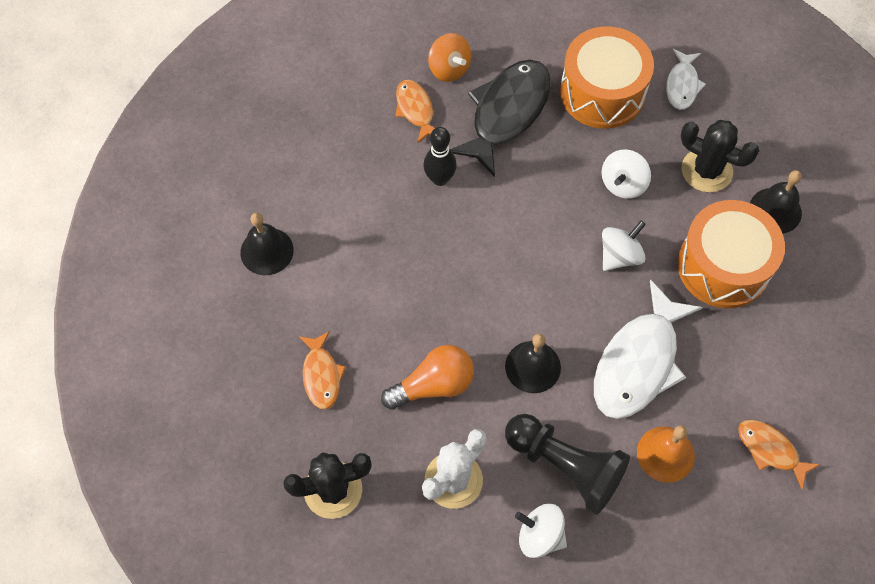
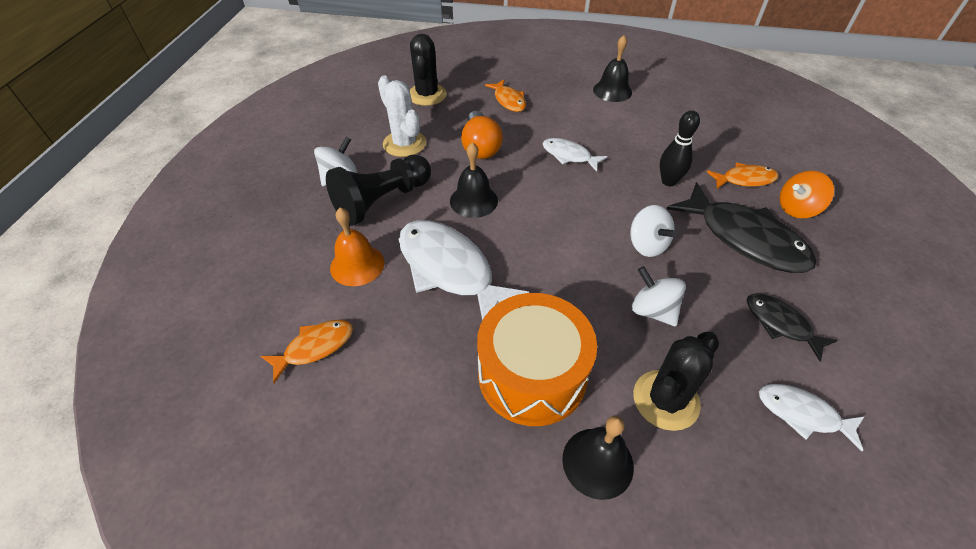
camera: 105 degrees right, 15 degrees down
(321, 375) = (508, 101): orange fish -> orange fish turned 120 degrees counterclockwise
(422, 282) = (569, 156): none -> white fish
(602, 92) = (780, 324): orange drum -> black fish
(620, 256) = (566, 285): white spinning top -> white spinning top (647, 245)

